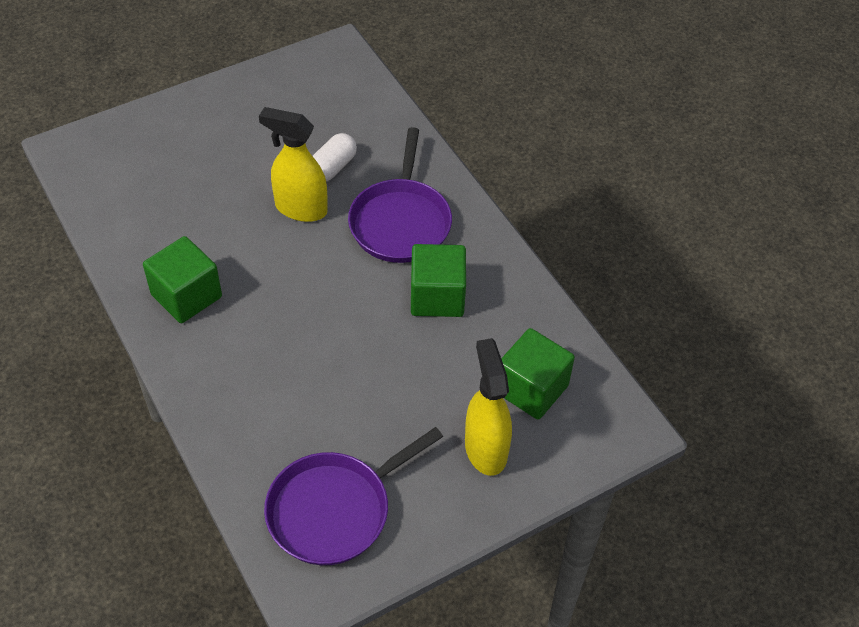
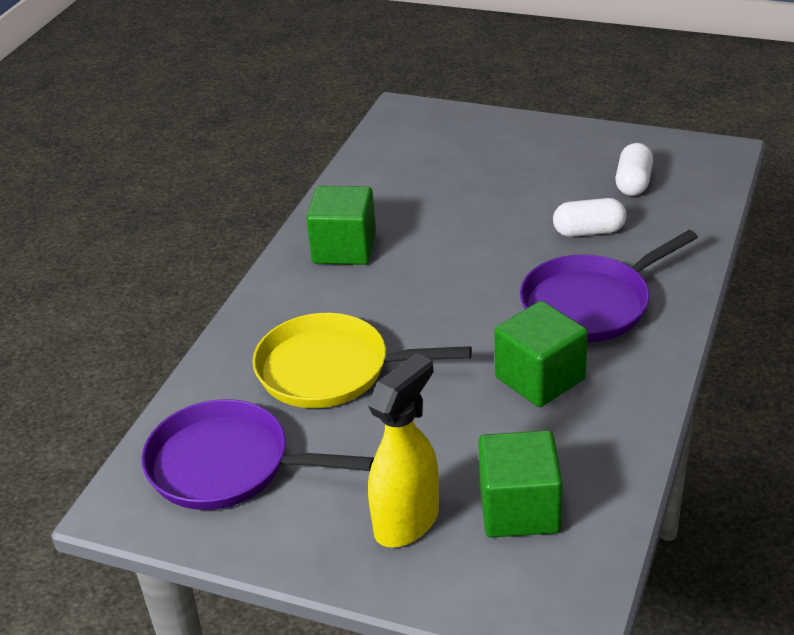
camera: 55 degrees right, 15 degrees down
(300, 208) = (518, 244): yellow spray bottle -> none
(306, 392) = (330, 370): none -> yellow pan
(313, 109) = (633, 183): none -> white capsule

